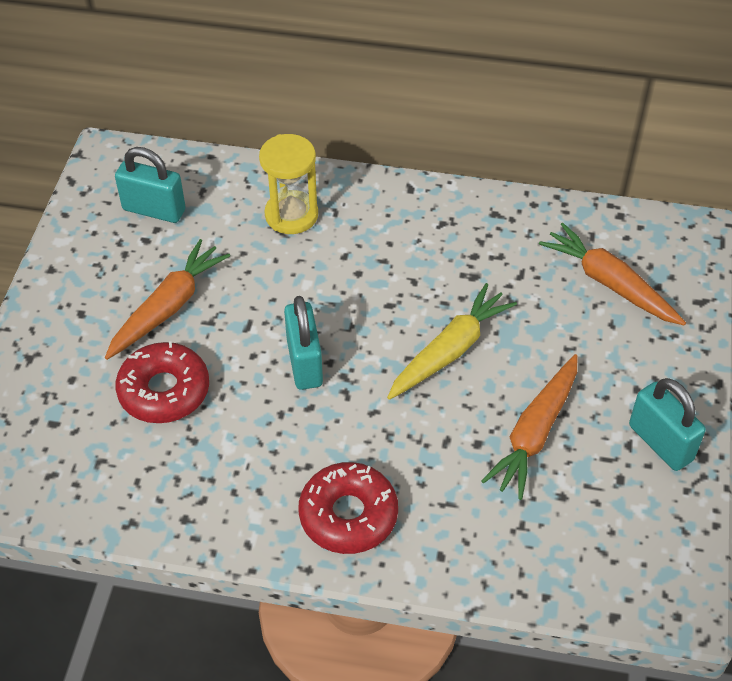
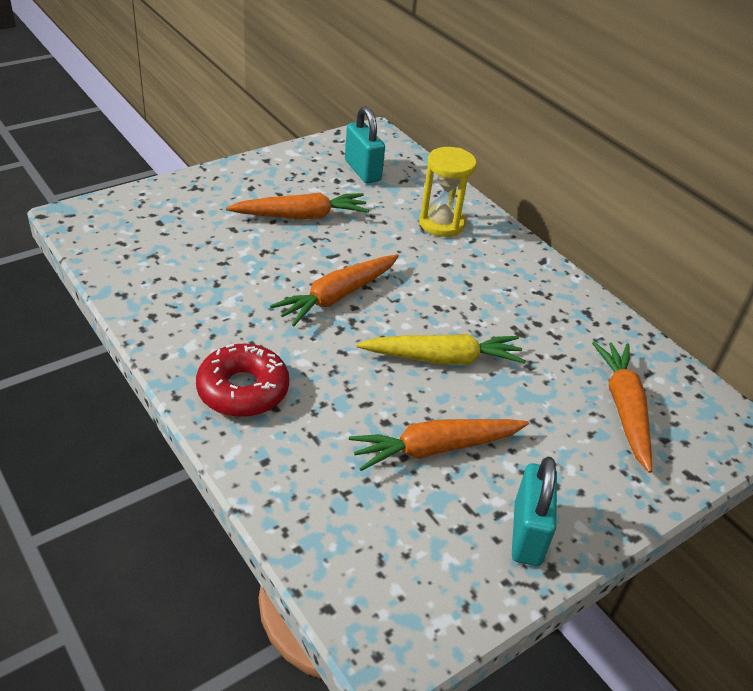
camera: 40 degrees right, 10 degrees down
(164, 391) = (237, 250): red donut -> none
(304, 363) = (338, 296): turquoise padlock -> orange carrot

